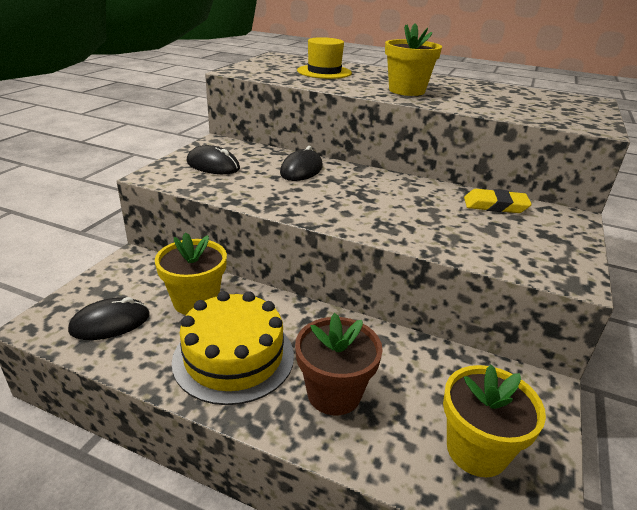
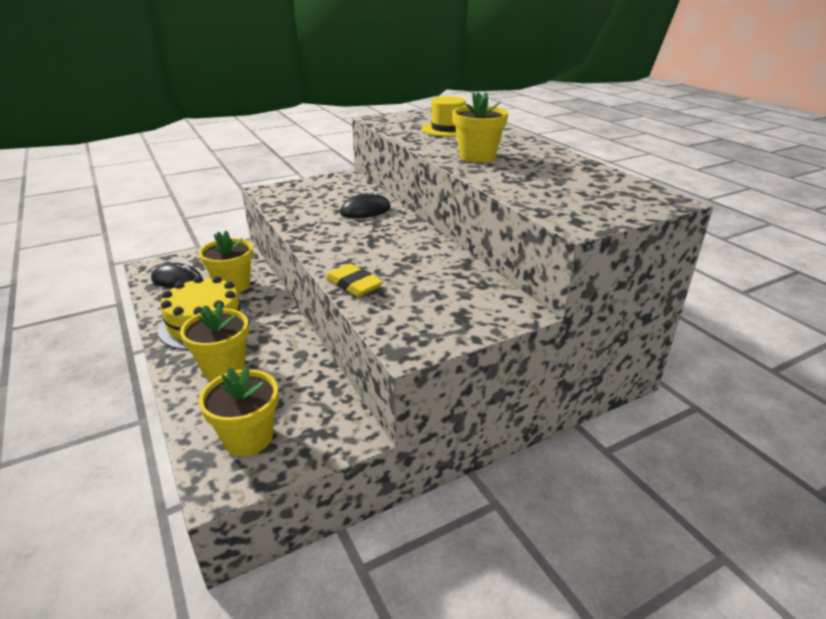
camera: 40 degrees right, 0 degrees up
(213, 165) = (312, 192): black mouse -> none
(334, 393) = (223, 367): brown flower pot -> yellow flower pot
(495, 205) = (466, 280): yellow eraser -> yellow eraser (354, 284)

